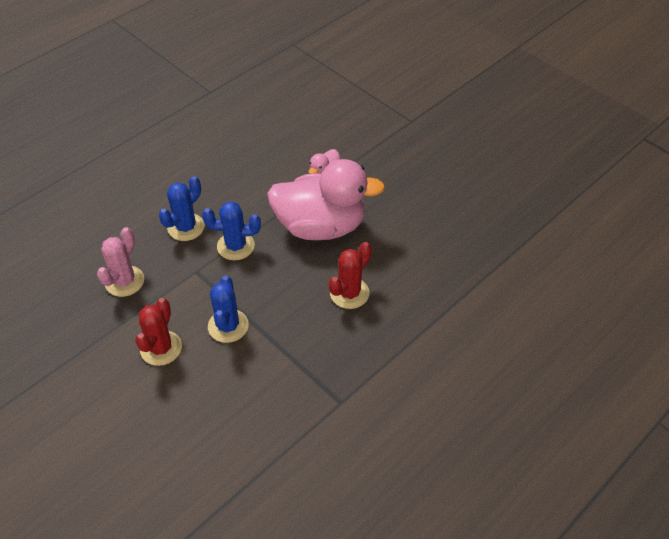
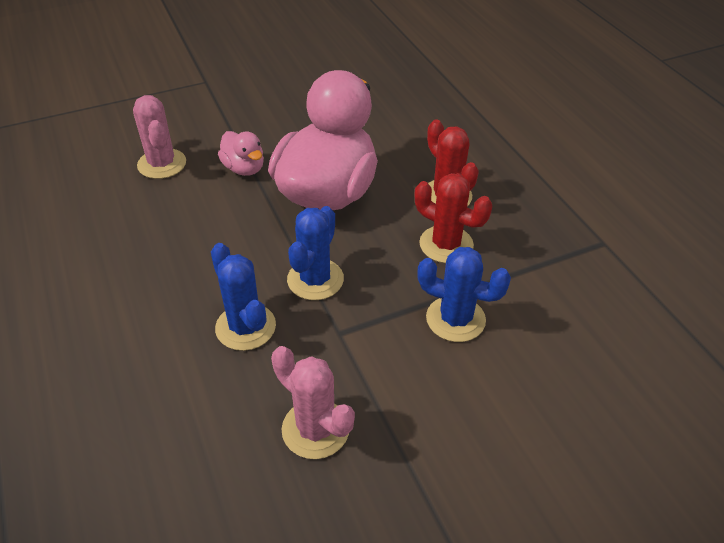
camera: 70 degrees left, 5 degrees down
(161, 348) = (469, 405): red cactus -> red cactus (446, 244)
(309, 136) = (162, 164): none -> pink cactus

